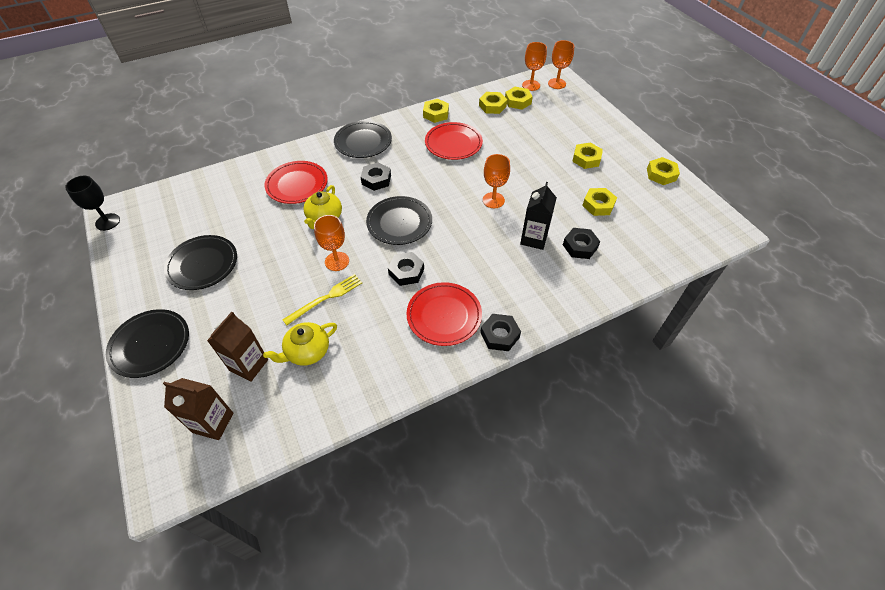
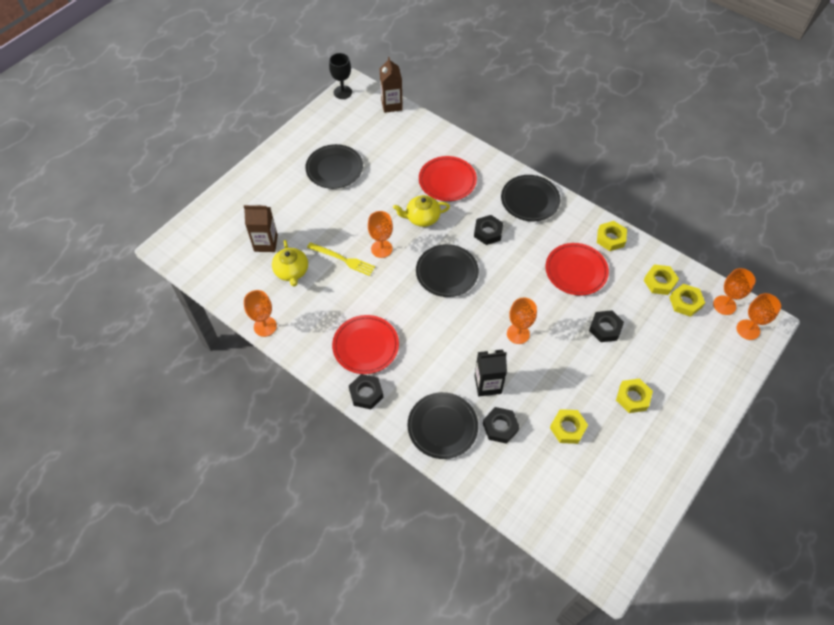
camera: 65 degrees right, 5 degrees up
(150, 345) = (256, 181): black plate -> black plate (442, 426)
(213, 423) = (217, 248): brown carton -> brown carton (391, 105)
(307, 351) = (292, 271): yellow teapot -> yellow teapot turned 135 degrees counterclockwise
(363, 404) = (265, 326): none -> orange goblet
(406, 272) = (396, 301): black nut -> black nut (605, 328)
(661, 174) = (656, 480): yellow nut -> none

